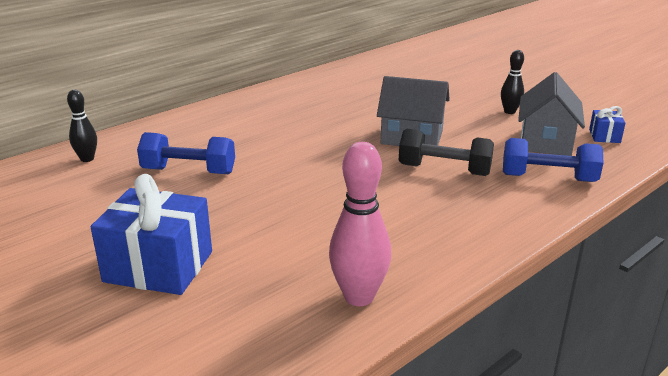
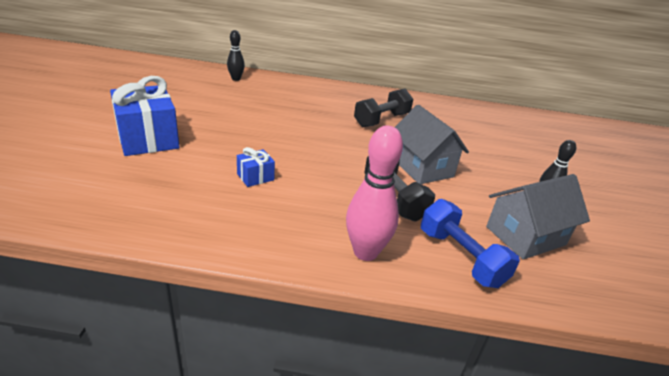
camera: 45 degrees right, 5 degrees up
(189, 171) = (260, 109): blue dumbbell -> none
(307, 119) = (382, 120): none -> black dumbbell
(359, 297) = (176, 219): pink bowling pin -> pink bowling pin (365, 252)
(604, 136) = (598, 270): blue gift -> blue gift (255, 177)

